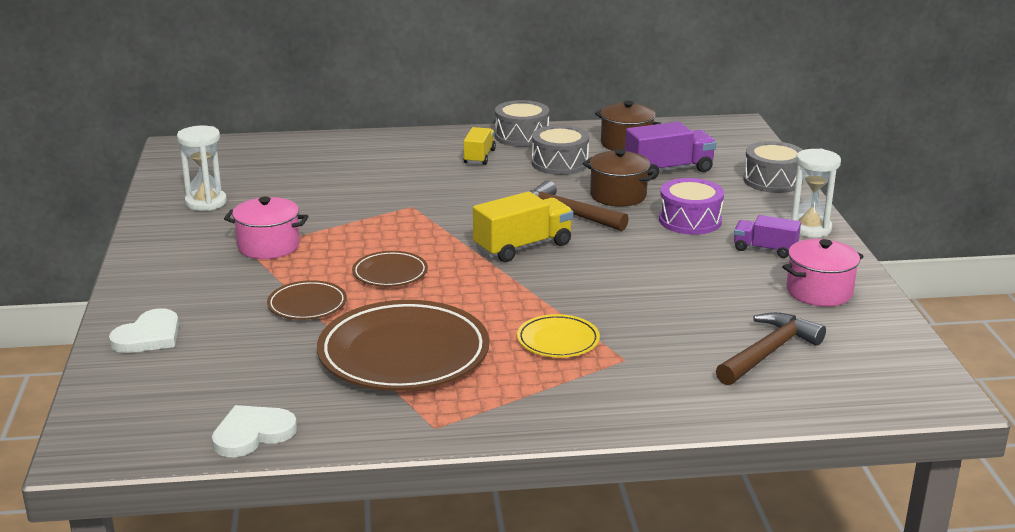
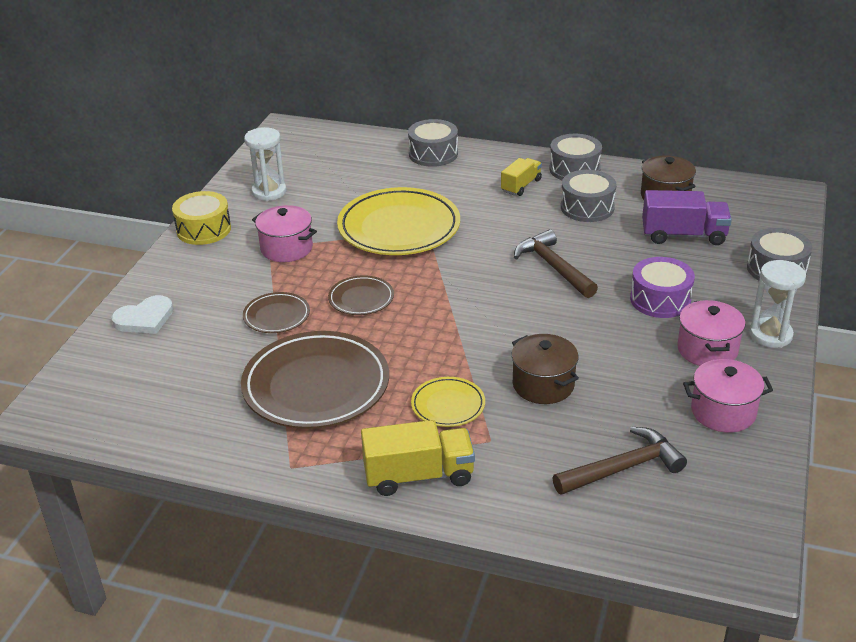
camera: 25 degrees right, 10 degrees up
(154, 246) = (204, 229): none -> yellow drum
(252, 434) = (156, 433): white heart -> none
(365, 145) = (433, 154): none -> grey drum
(380, 209) = (399, 228): none -> yellow plate
(523, 247) = (489, 296): yellow truck -> yellow truck (419, 476)
(618, 196) = (614, 256): brown pot -> brown pot (543, 385)
(765, 249) = (707, 350): purple truck -> pink pot

